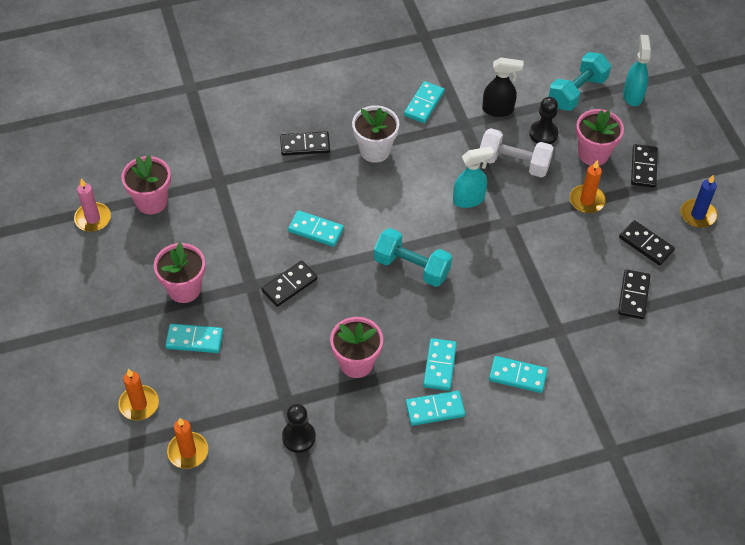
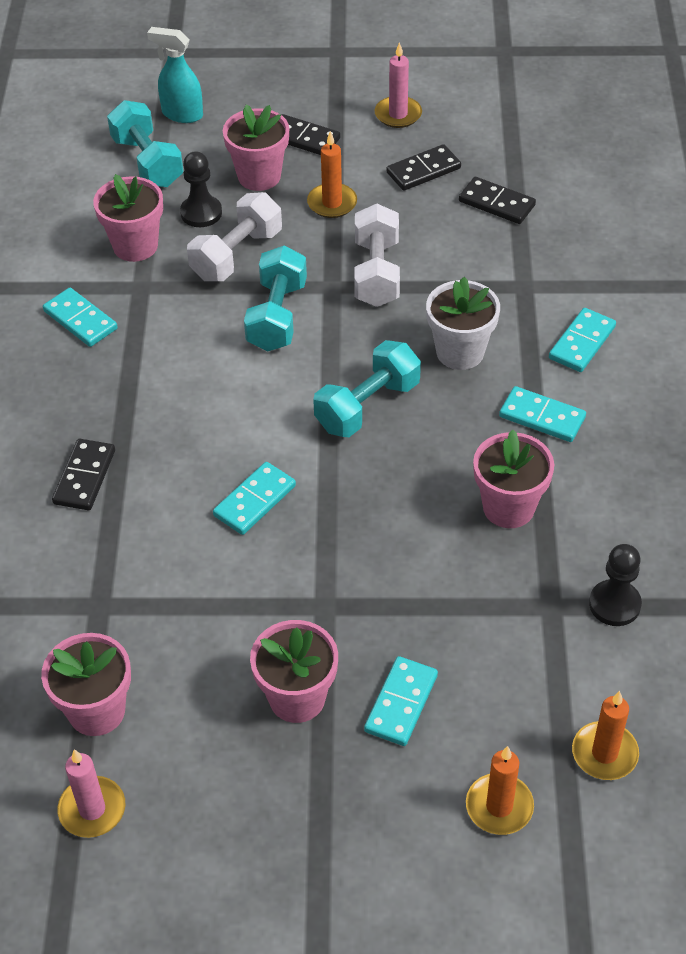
camera: 70 degrees left, 5 degrees down
(289, 285) = (343, 556): black domino -> none
(375, 150) = (138, 396): white flower pot -> white flower pot (460, 352)
(435, 409) = (610, 440): turquoise domino -> none
(469, 199) = (277, 316): turquoise spray bottle -> turquoise dumbbell
(498, 110) = (135, 246): black spray bottle -> pink flower pot
(531, 242) = (376, 273): none -> white dumbbell
(698, 215) = (398, 114): blue candle -> pink candle

